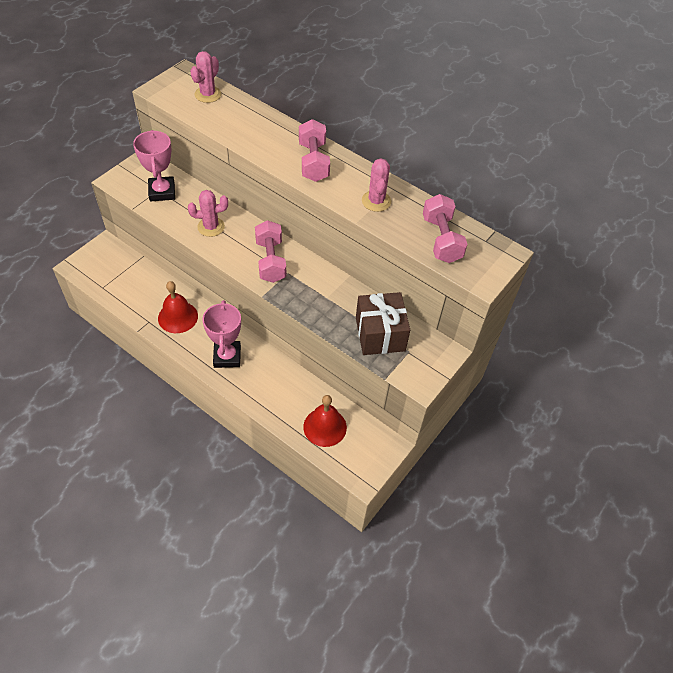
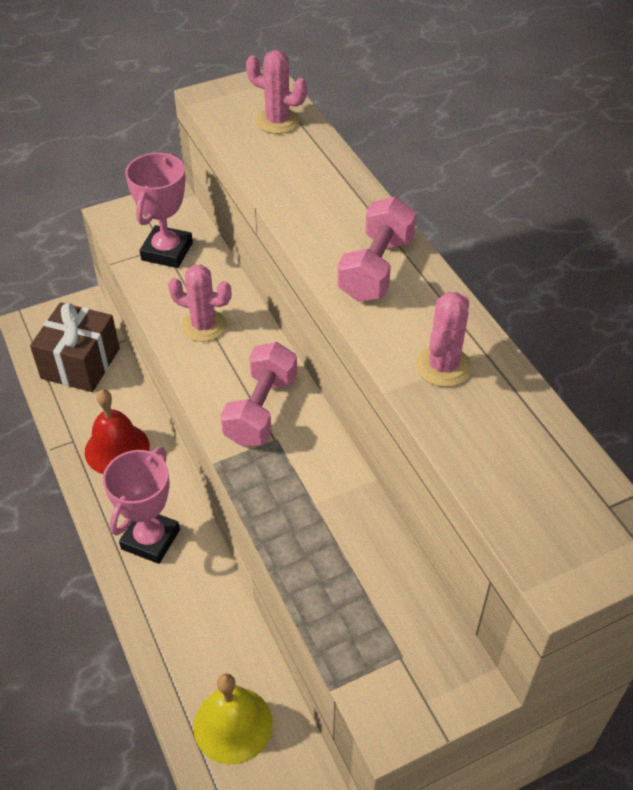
camera: 30 degrees right, 5 degrees down
(208, 94) = (277, 121): pink cactus -> pink cactus turned 60 degrees clockwise
(325, 427) = (233, 724): red bell -> yellow bell
(380, 334) = (368, 603): brown gift -> brown gift (80, 363)
(441, 239) = (523, 474): pink dumbbell -> none

